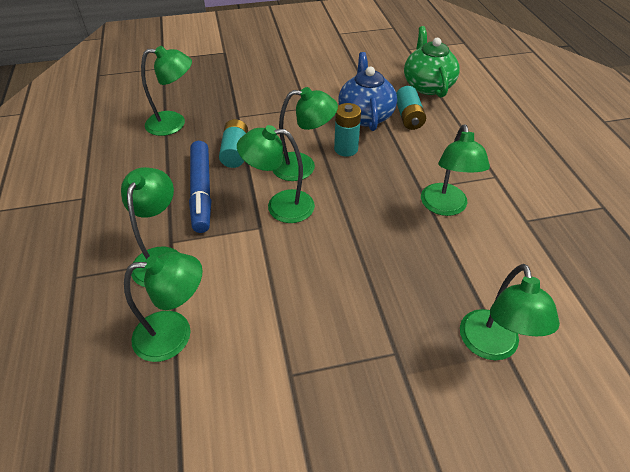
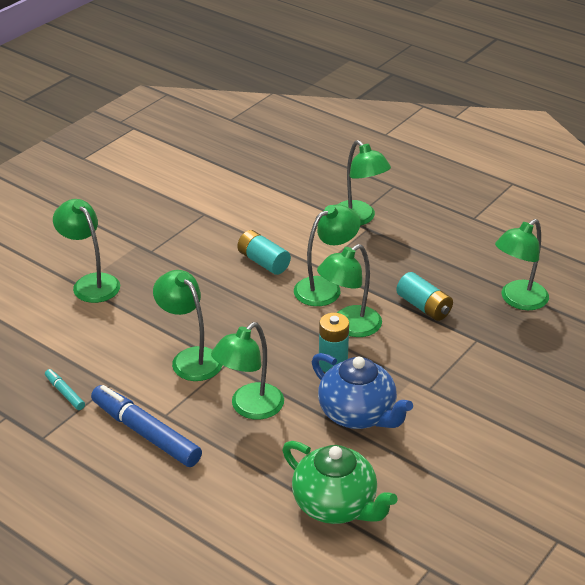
camera: 140 degrees right, 10 degrees down
(175, 334) = (292, 196): green lamp -> green lamp (249, 408)
(201, 191) = (399, 265): blue marker -> blue marker (146, 433)
(408, 117) = (312, 440): turquoise battery -> turquoise battery (263, 262)
(571, 233) = (65, 393): none -> turquoise marker

